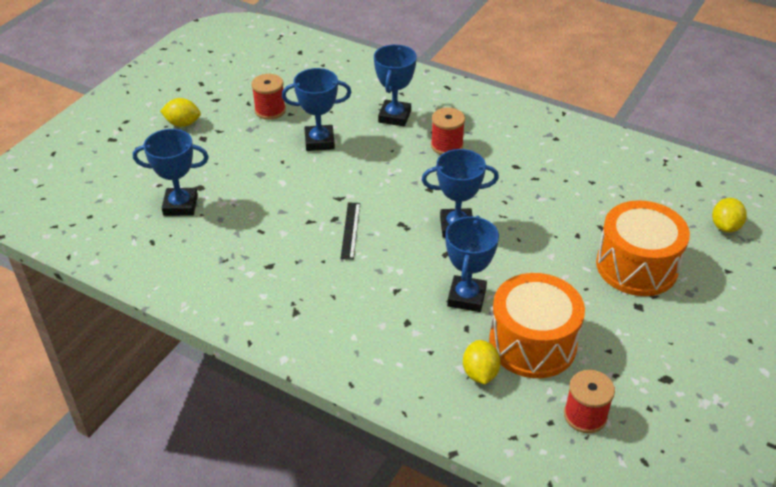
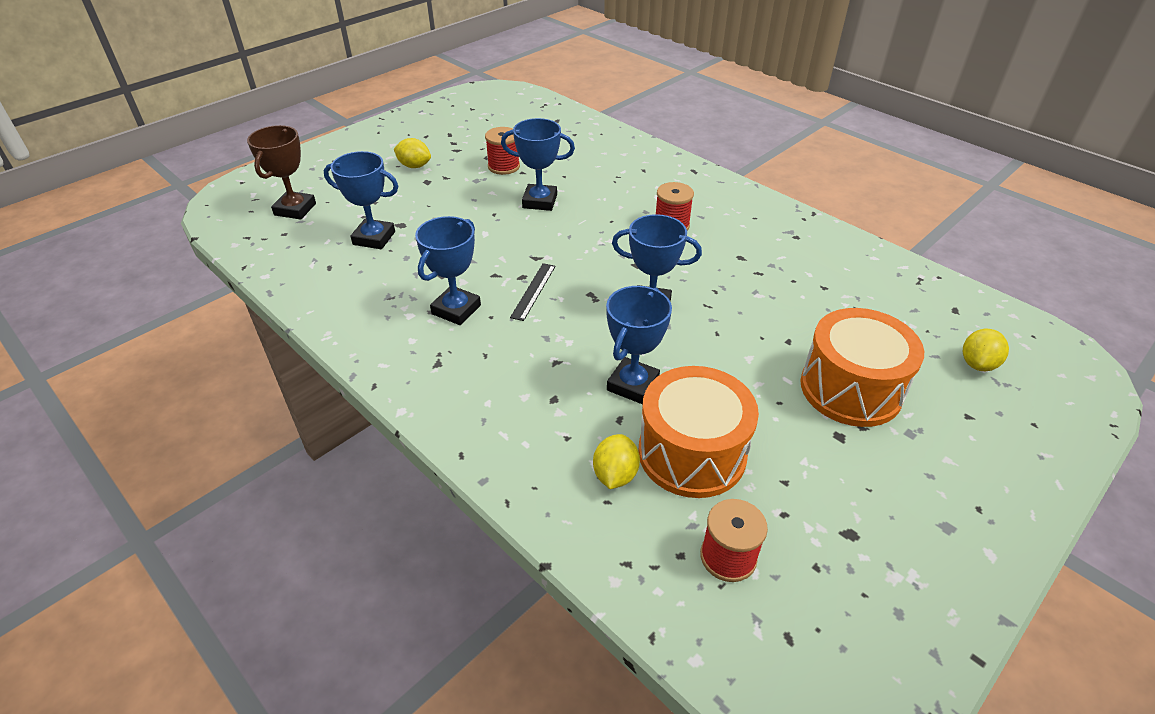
camera: 15 degrees right, 0 degrees up
(87, 189) = (295, 209): none -> brown trophy
(394, 116) = (627, 190): blue trophy -> blue trophy (456, 310)

